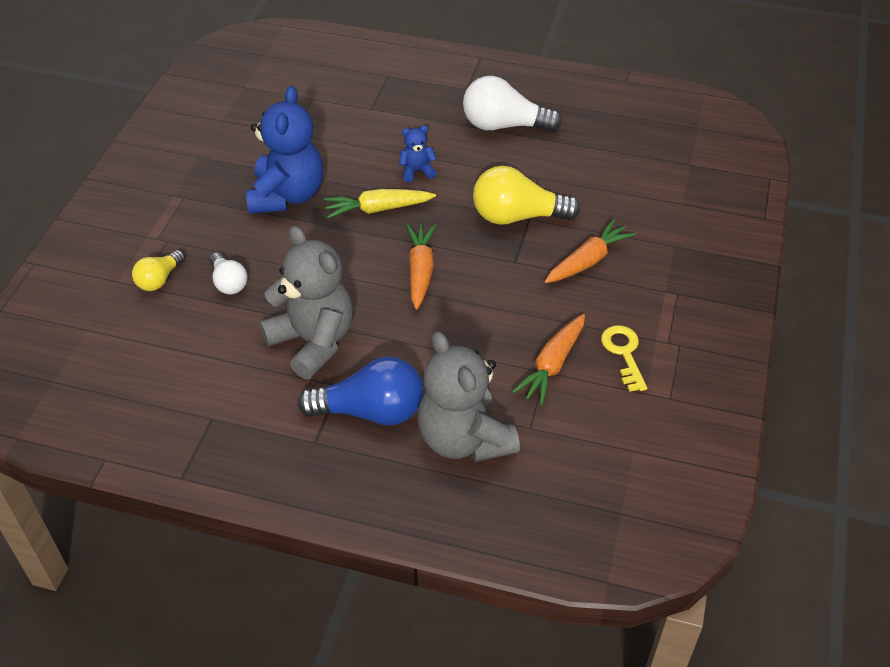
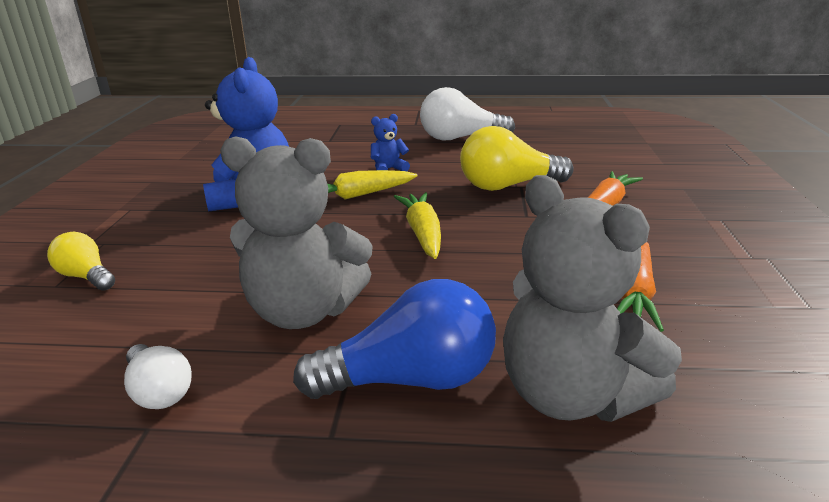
camera: 10 degrees left, 20 degrees down
(159, 279) = (86, 277): yellow light bulb -> yellow light bulb turned 105 degrees clockwise
(229, 282) = (182, 269): white light bulb -> white light bulb (159, 391)
(313, 342) = (304, 311): grey teddy bear -> grey teddy bear turned 150 degrees clockwise
(420, 271) = (422, 233): orange carrot -> yellow carrot
(623, 353) = (711, 272): yellow key -> none

